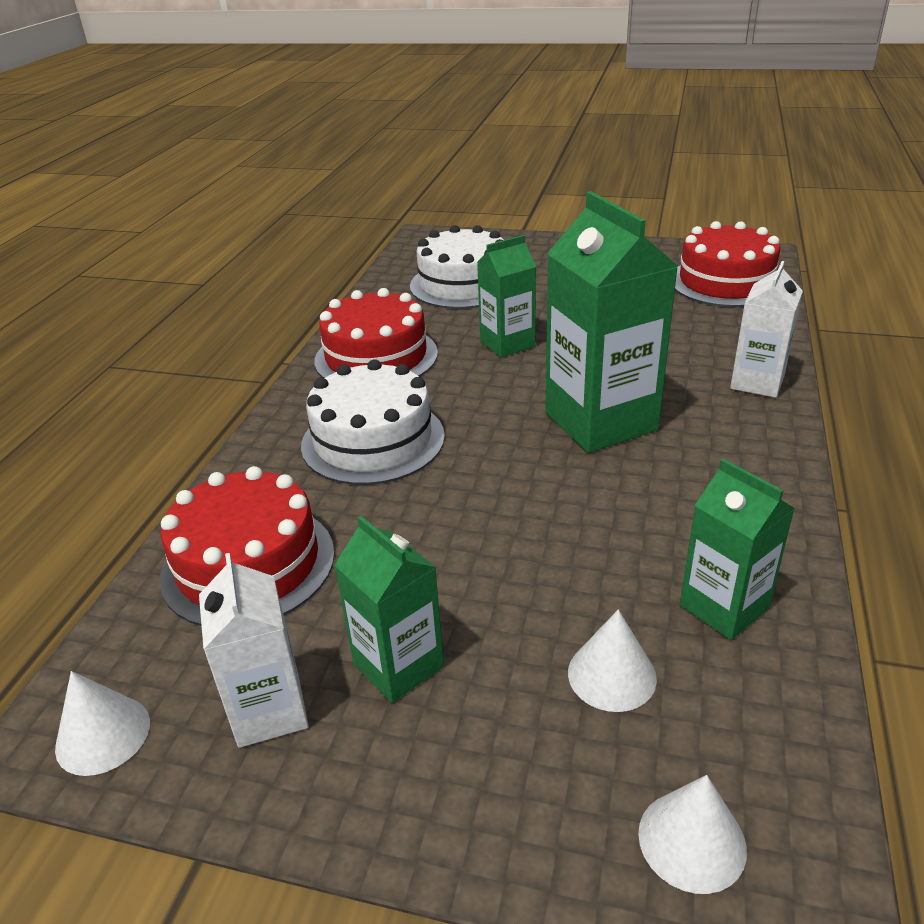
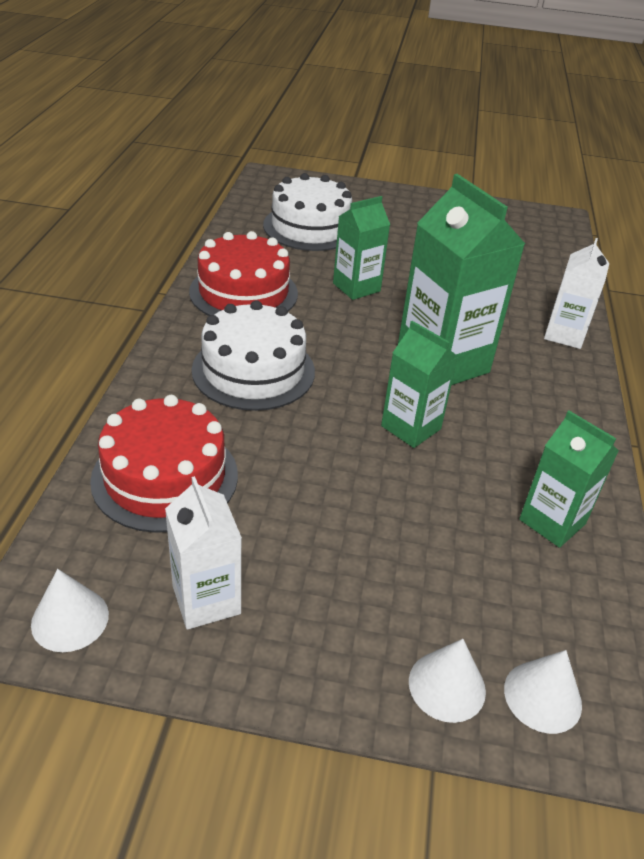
camera: 10 degrees left, 5 degrees up
(398, 665) = (305, 564): green carton -> green carton (411, 427)
(612, 675) = (473, 574): white cone -> white cone (447, 686)
(725, 282) = (533, 241): red cake -> none

